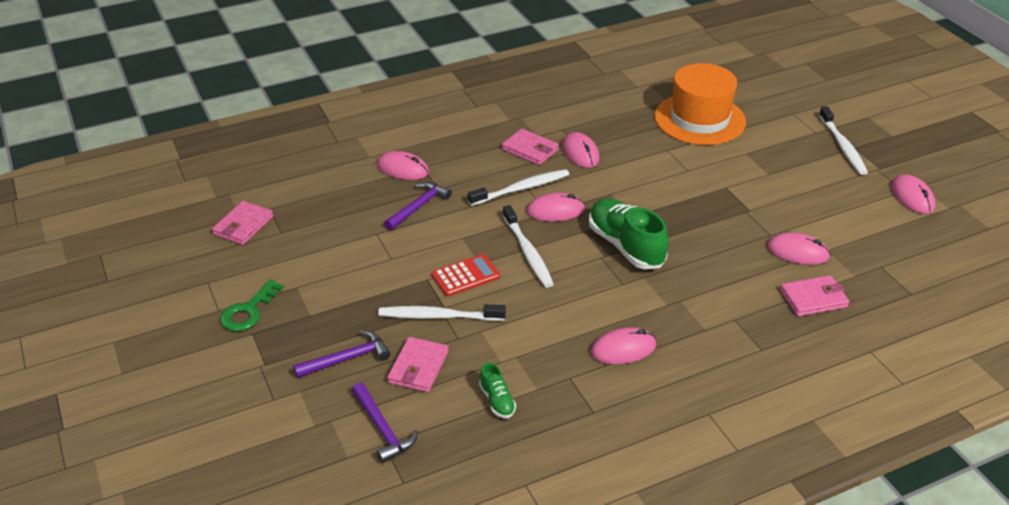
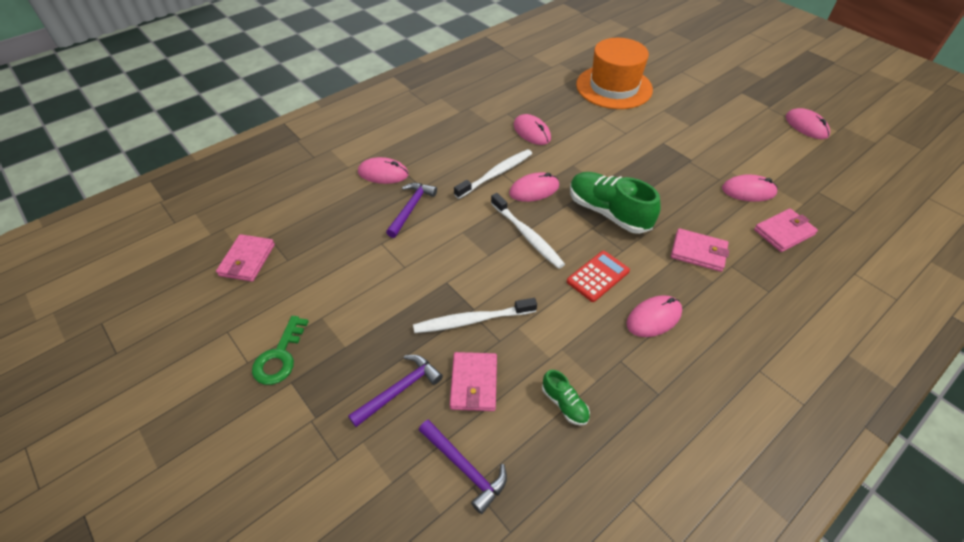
camera: 15 degrees left, 10 degrees up
(465, 276) = (480, 271): red calculator -> red calculator (598, 276)
(530, 150) = (488, 136): pink wallet -> pink wallet (698, 252)
(842, 146) = (732, 92): white toothbrush -> none

